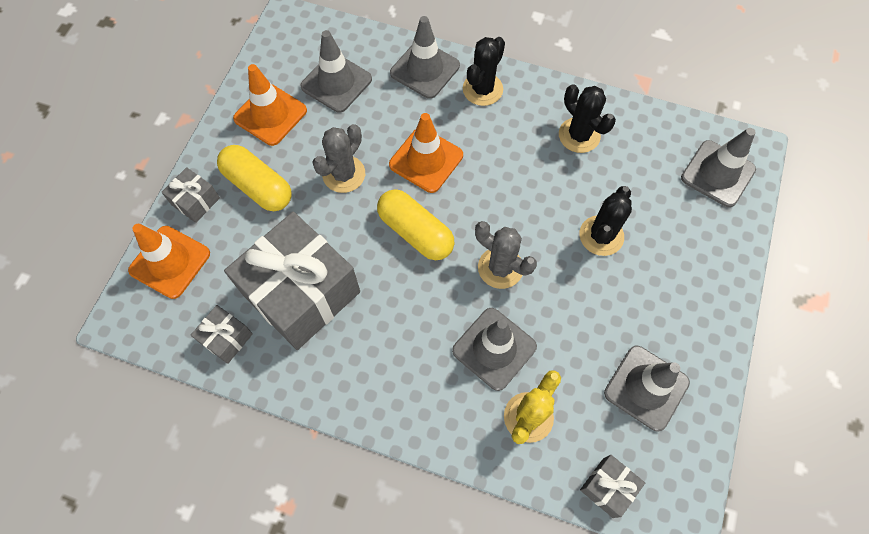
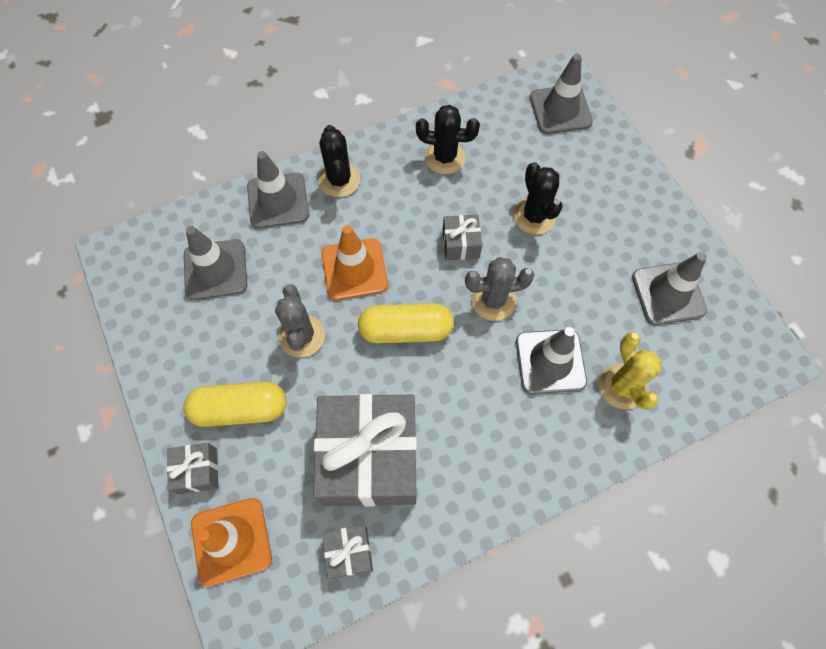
camera: 45 degrees left, 0 degrees up
(270, 114) = (186, 342): orange traffic cone -> none
(608, 487) = (716, 382): grey gift -> grey gift (460, 244)

